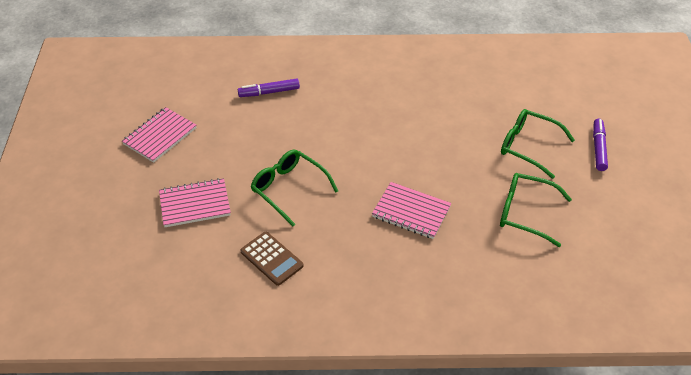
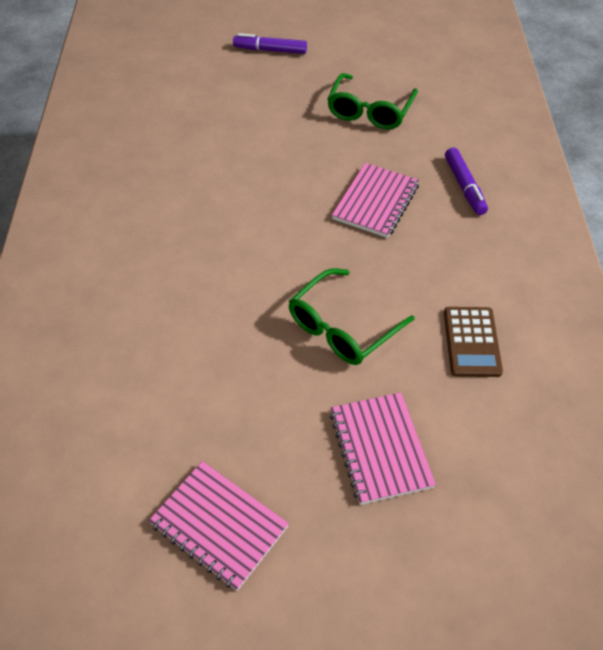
camera: 90 degrees left, 5 degrees up
(269, 92) = (124, 362): purple marker -> purple marker (464, 186)
(271, 259) = (472, 342): brown calculator -> brown calculator turned 135 degrees clockwise
(527, 146) = (265, 100): green glasses -> none

